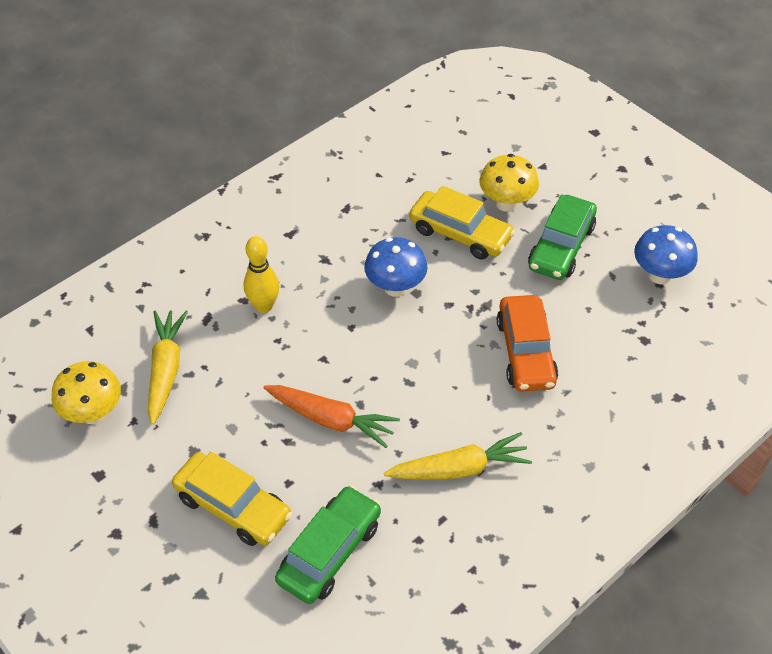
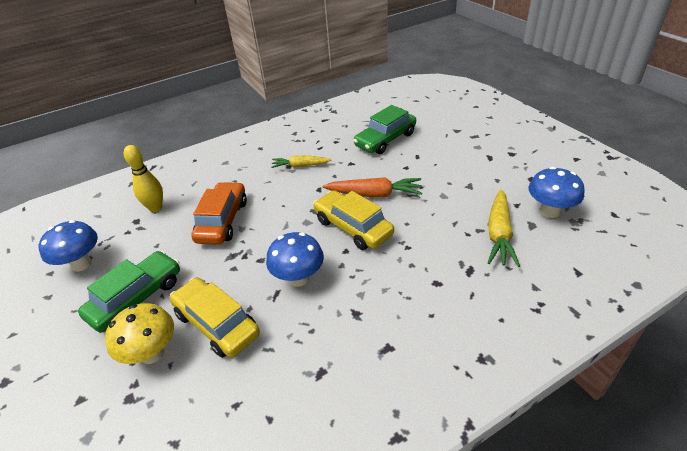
camera: 165 degrees left, 10 degrees down
(93, 413) = (549, 211): yellow mushroom -> blue mushroom
(233, 507) = (440, 159): yellow car -> yellow car (353, 227)
(264, 306) = (418, 275): yellow bowling pin -> yellow bowling pin (156, 208)
(330, 419) = (374, 194): orange carrot -> orange carrot turned 150 degrees clockwise
(459, 469) = (300, 166): yellow carrot -> yellow carrot, size x0.67

